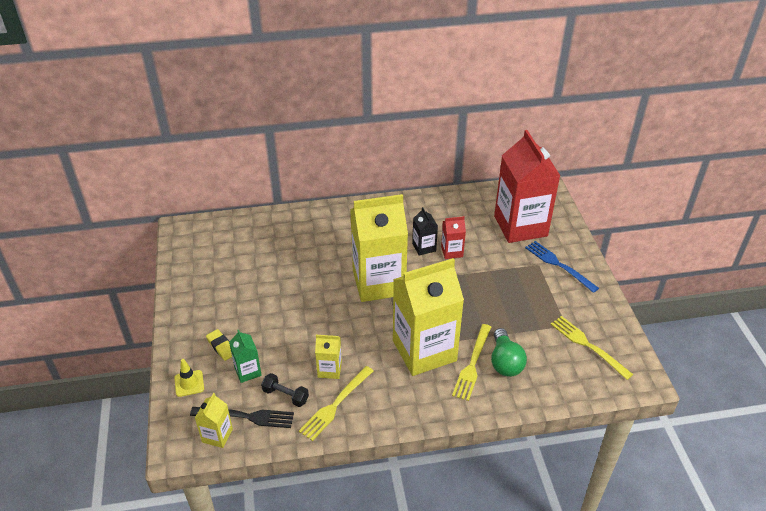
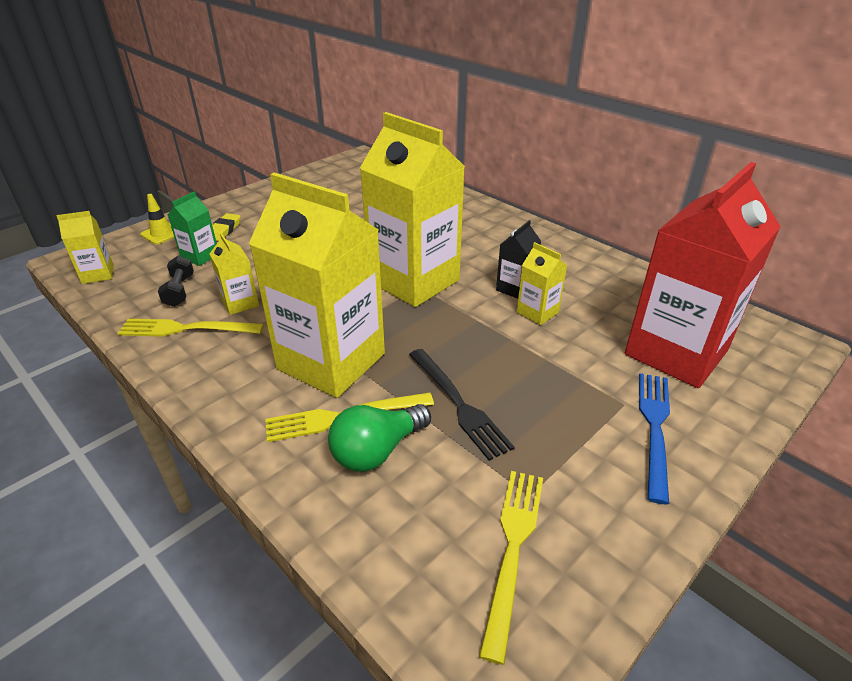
camera: 55 degrees right, 5 degrees down
(247, 416) = (134, 280): black fork -> black fork (459, 405)
(452, 251) = (537, 312): red carton -> yellow carton

